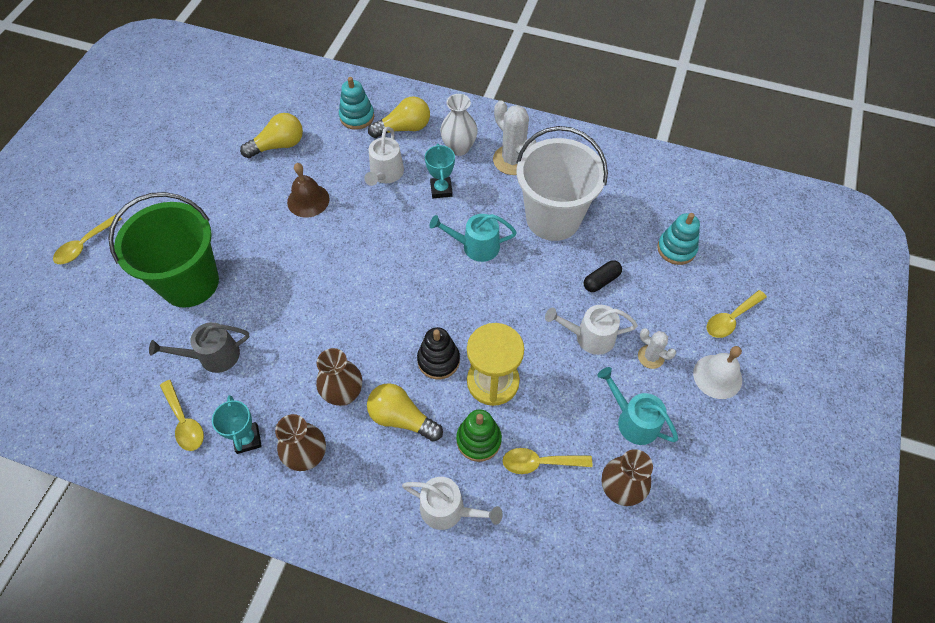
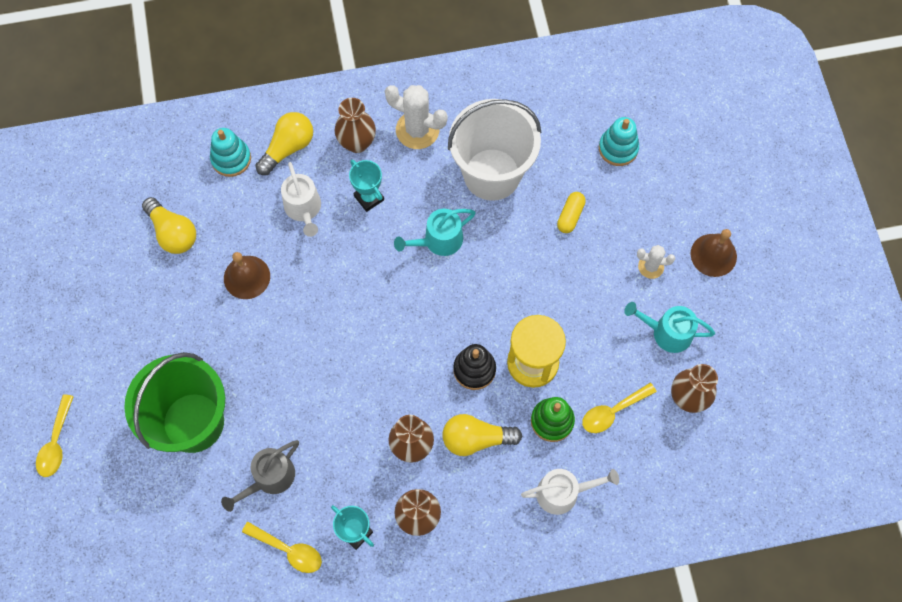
camera: 30 degrees left, 10 degrees up
(278, 145) = (173, 233): yellow light bulb -> yellow light bulb turned 105 degrees clockwise
(459, 148) = (357, 143): white vase -> brown vase
(590, 337) = (590, 276): white watering can -> none
(601, 281) = (570, 216): black capsule -> yellow capsule
(717, 376) = (713, 255): white bell -> brown bell
(731, 319) = (698, 194): yellow spoon -> none

